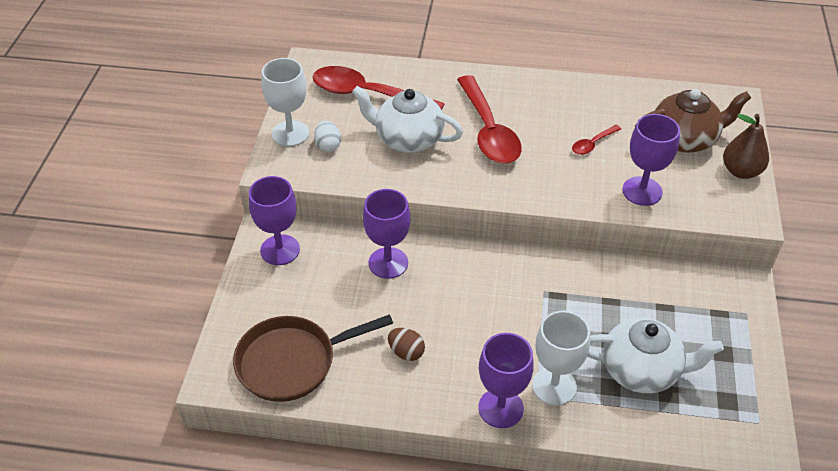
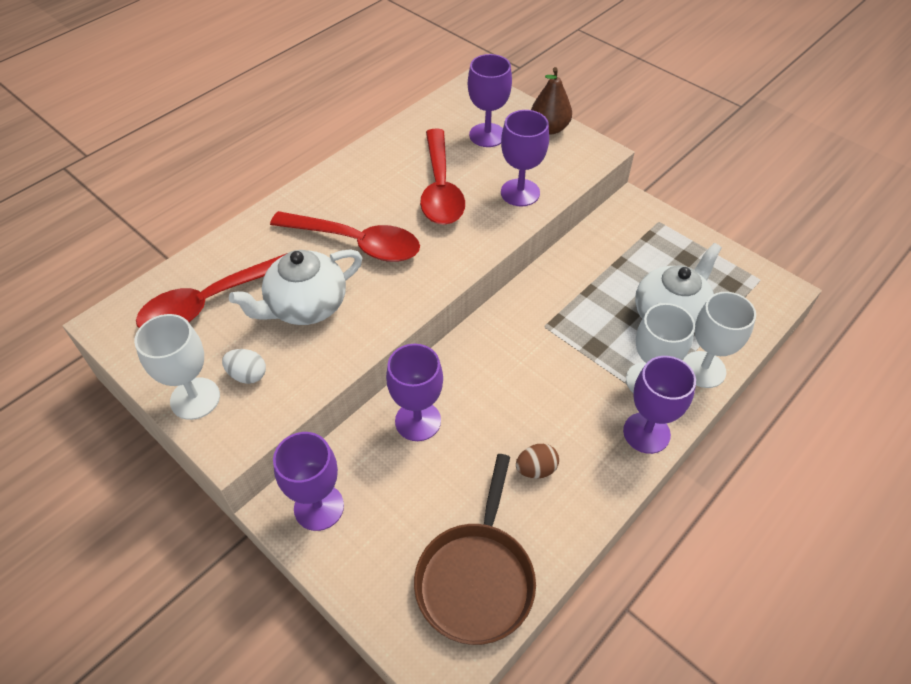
camera: 55 degrees left, 5 degrees up
(593, 144) = (440, 188): red spoon -> red spoon, size x2.21
(604, 421) = (703, 369): none -> white goblet
(684, 139) = (487, 135): brown teapot -> purple goblet

